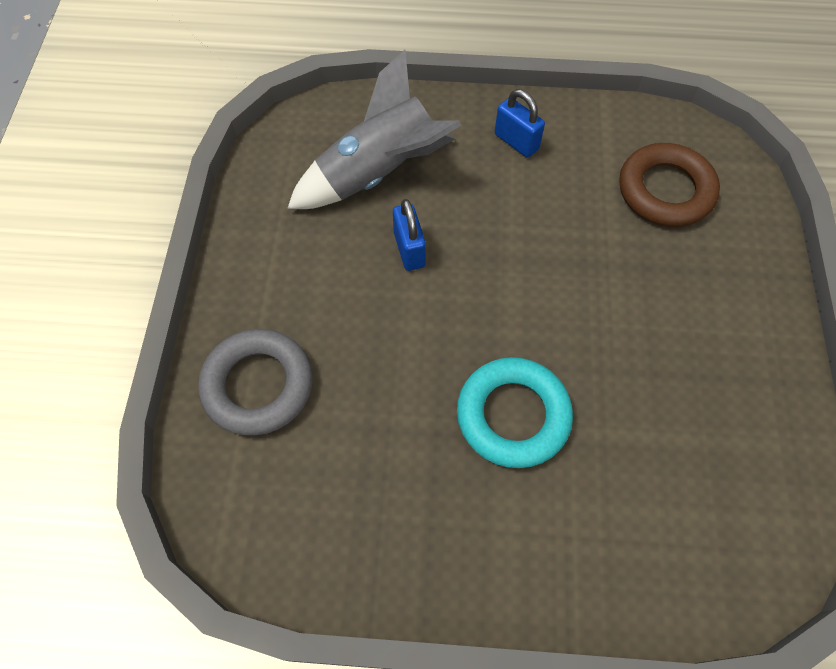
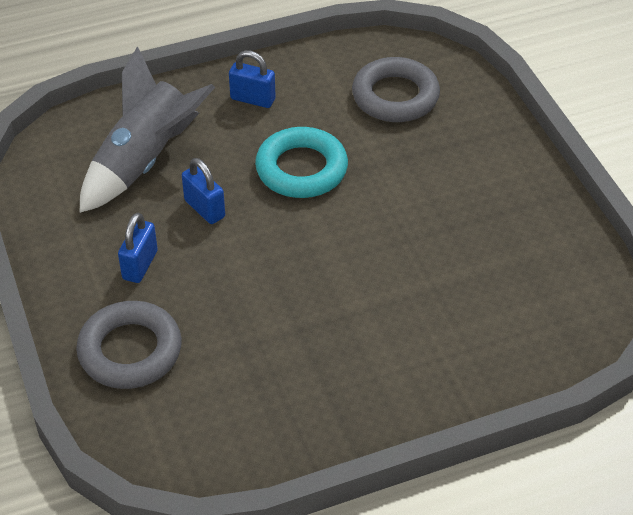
camera: 25 degrees left, 15 degrees down
(316, 289) = (140, 265): none -> blue padlock
(513, 415) = (355, 294): turquoise ring -> turquoise ring (301, 169)
(665, 191) = (395, 96): brown ring -> grey ring

